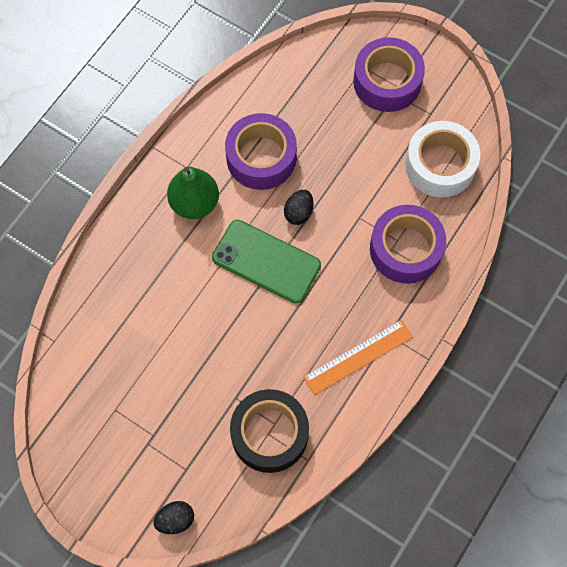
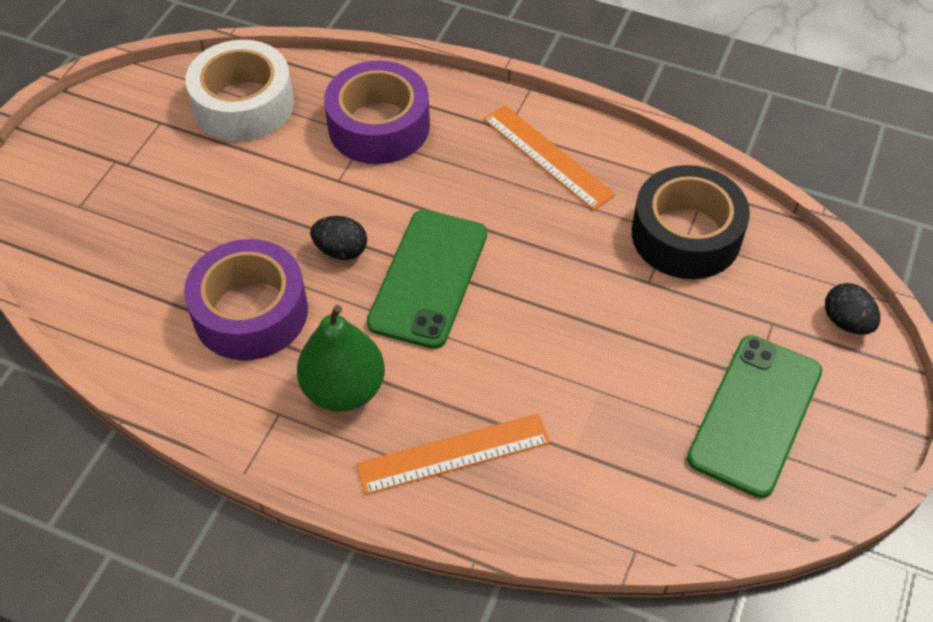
camera: 100 degrees left, 15 degrees down
(121, 436) = (755, 415): none -> green phone
(137, 256) = (453, 454): none -> orange ruler
(387, 81) = (105, 175): purple tape -> none

